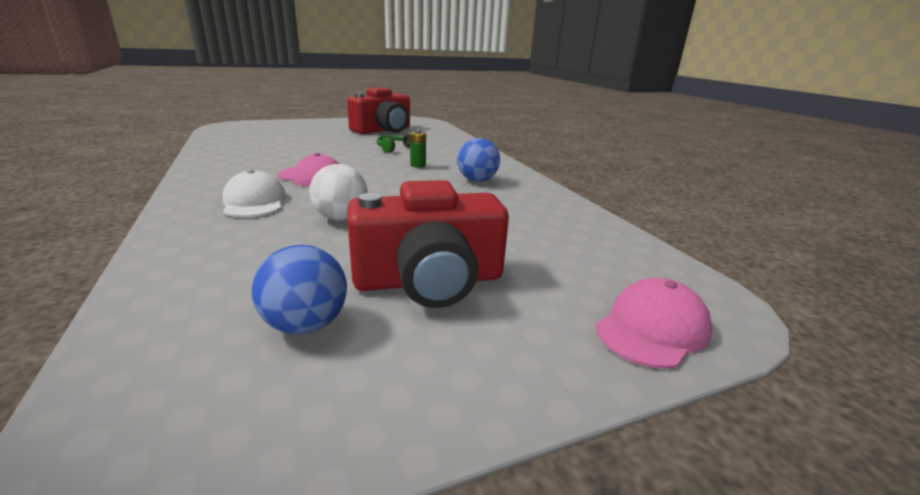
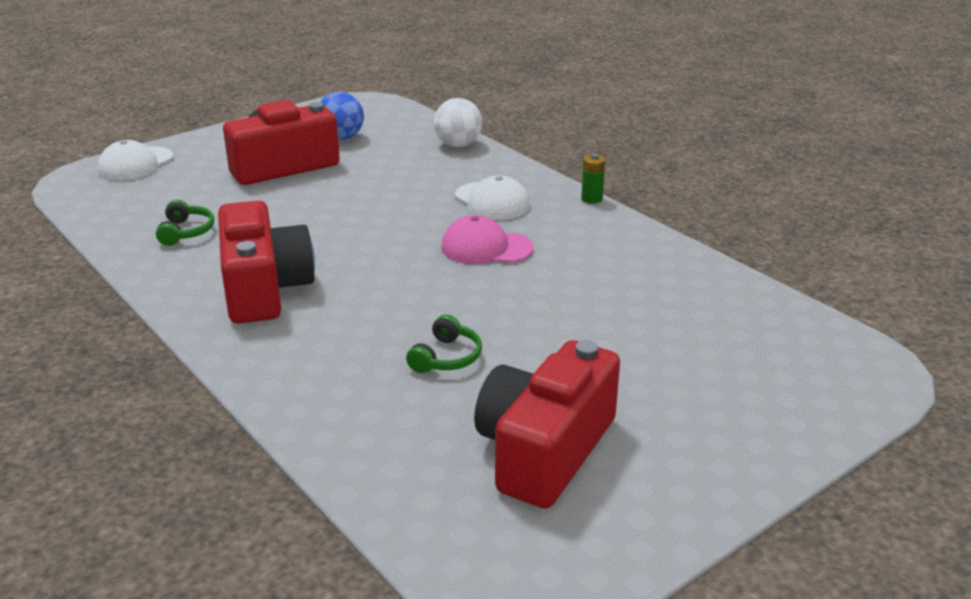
camera: 165 degrees right, 5 degrees up
(341, 218) = (389, 200): white ball -> white ball (458, 145)
(418, 165) = (368, 307): green battery -> green battery (592, 199)
(477, 180) = (264, 288): blue ball -> red camera
(540, 221) = (186, 232): none -> green headphones
(652, 328) = (136, 164): pink cap -> white cap

